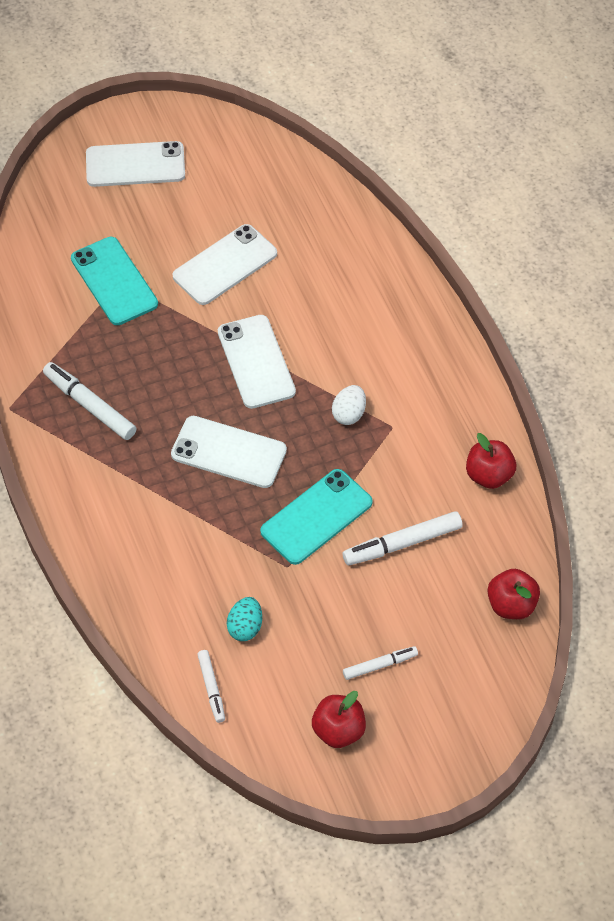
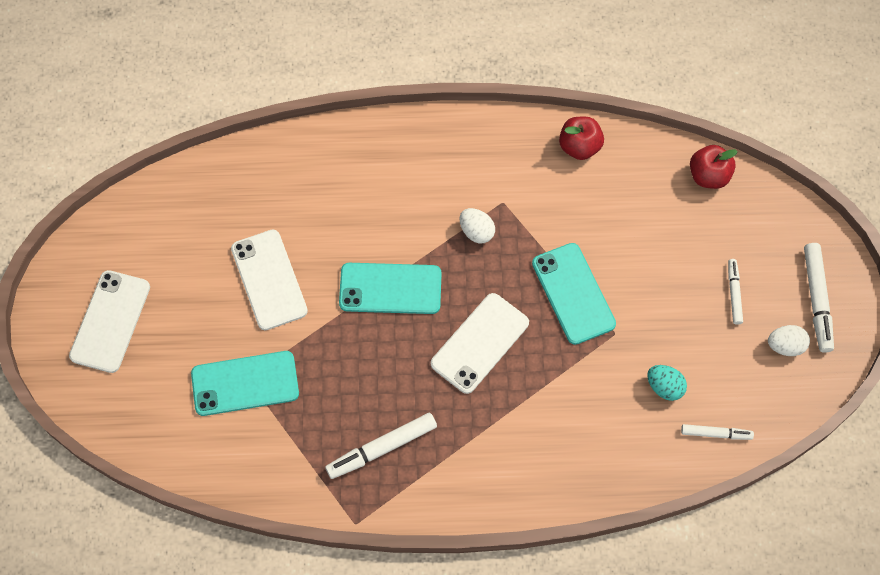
camera: 70 degrees left, 10 degrees up
(256, 362) = (390, 289): white phone -> turquoise phone
(338, 730) = (785, 346): red apple -> white egg
(402, 544) = (623, 236): white marker -> white marker (817, 300)

